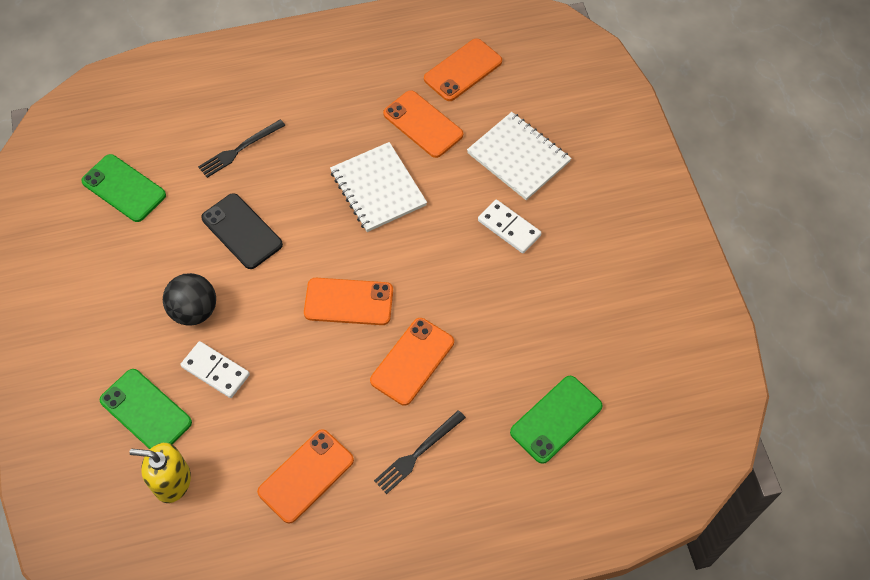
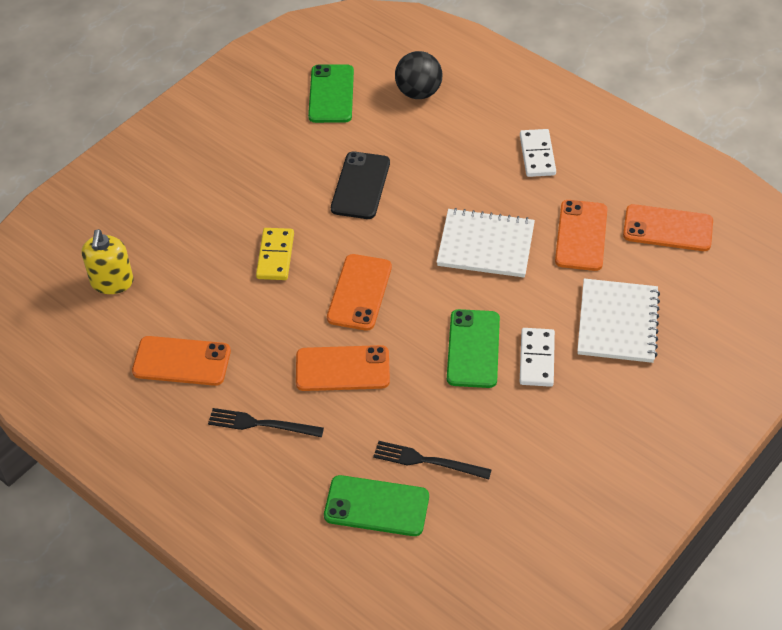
camera: 55 degrees right, 10 degrees down
(146, 411) = (156, 230): green phone -> green phone (473, 349)
(172, 481) = (112, 282): yellow soap dispenser -> yellow soap dispenser turned 150 degrees counterclockwise
(194, 311) = (264, 203): black ball -> black ball (418, 92)
(215, 371) = (224, 248): white domino -> white domino (537, 155)
(239, 149) = (433, 136): black fork -> black fork (427, 461)
(258, 338) = (275, 256): none -> yellow domino
(348, 302) = (359, 292): orange phone -> orange phone turned 45 degrees clockwise
(378, 188) = (485, 245): white notebook -> white notebook turned 75 degrees clockwise

